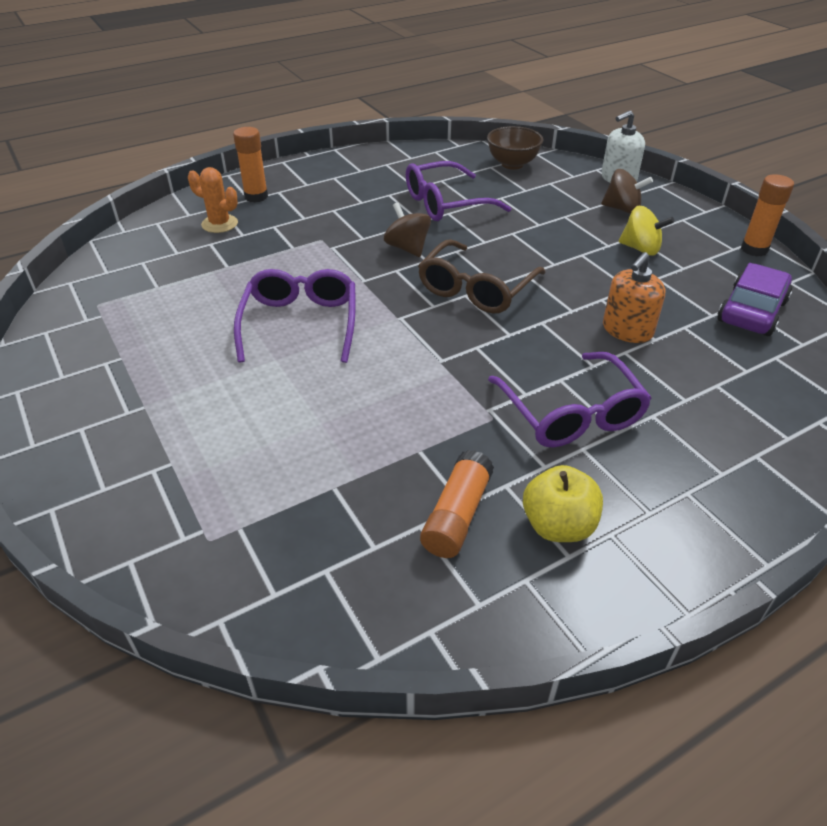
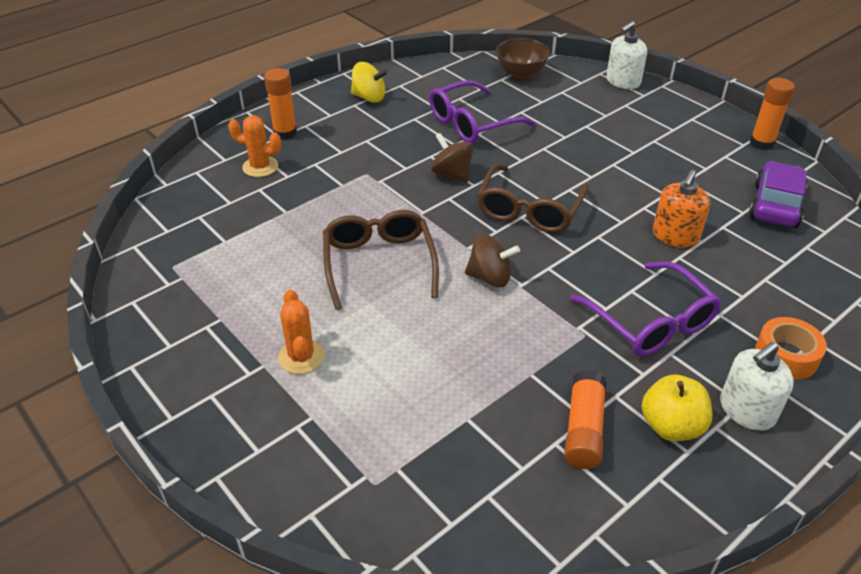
camera: 10 degrees left, 0 degrees up
(185, 403) = (301, 357): none -> orange cactus
(300, 323) = (379, 263): purple glasses -> brown glasses
(622, 209) = (635, 113): brown spinning top -> brown spinning top (490, 277)
(640, 249) = (663, 153): yellow spinning top -> yellow spinning top (369, 97)
(652, 520) = (746, 410): none -> white soap dispenser
(717, 468) = (786, 356): none -> orange tape

